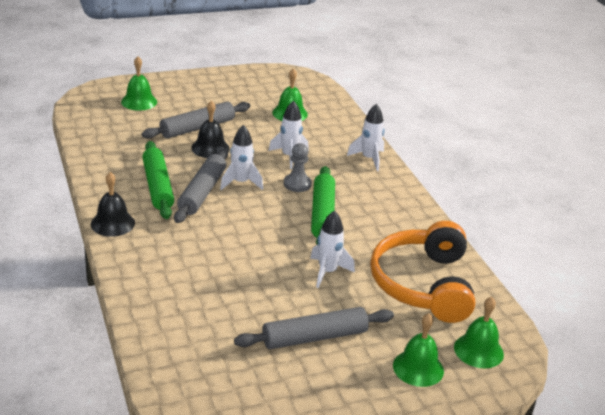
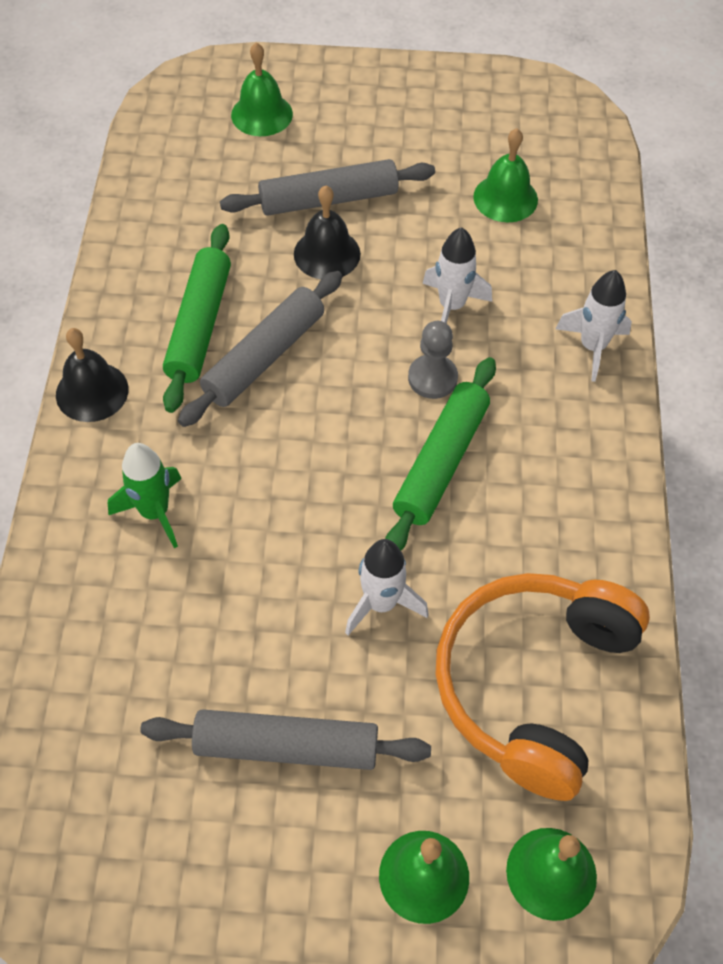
camera: 25 degrees right, 25 degrees up
(181, 263) = (155, 512): none -> green rocket
(241, 183) = (338, 350): white rocket -> none

